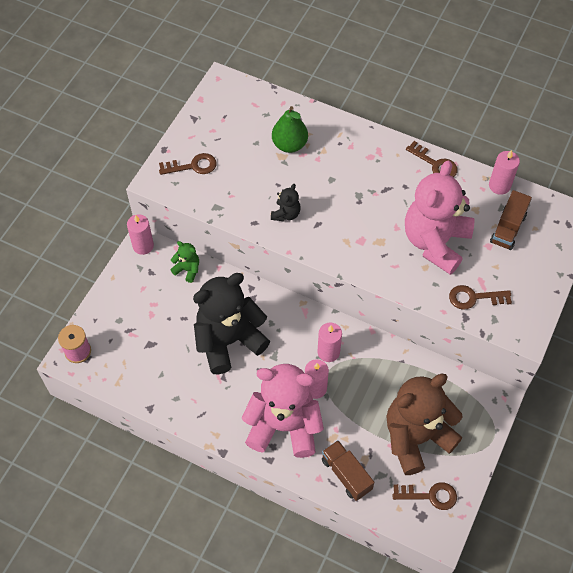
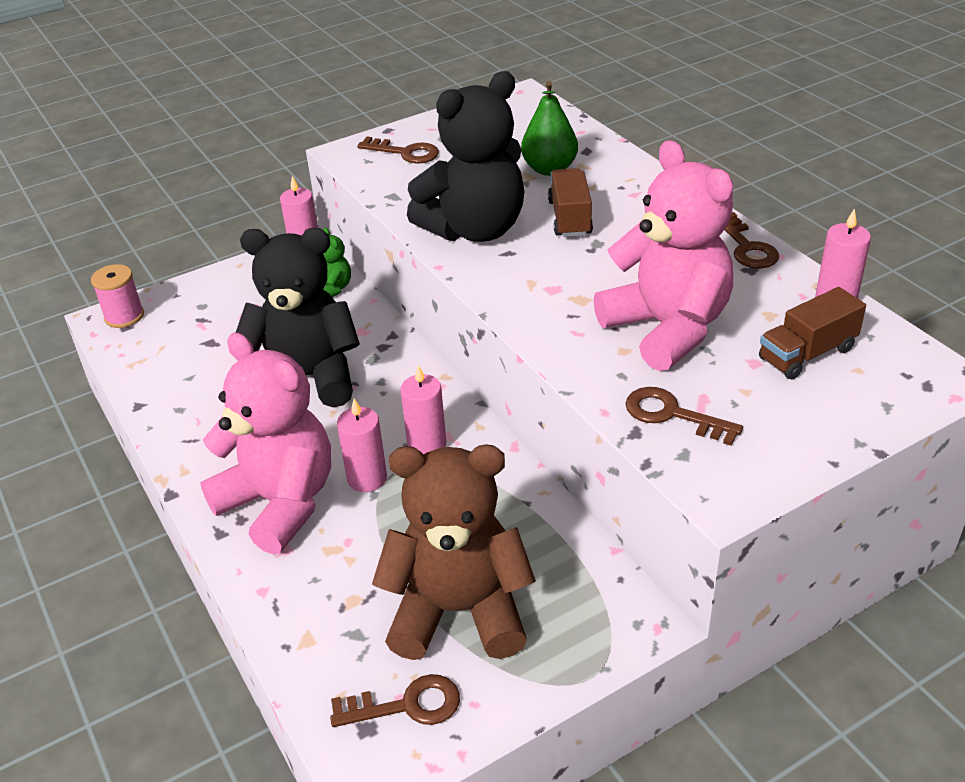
camera: 35 degrees right, 20 degrees down
(286, 214) = (475, 229): black teddy bear -> black teddy bear, size x2.36
(346, 474) = (306, 606): brown truck -> brown truck (570, 218)
(430, 495) = (407, 705): brown key -> brown key turned 45 degrees counterclockwise
(435, 242) = (667, 328): pink teddy bear -> pink teddy bear turned 90 degrees clockwise

